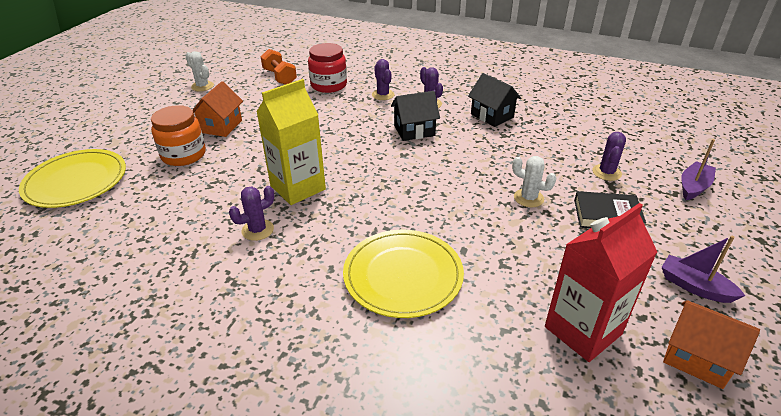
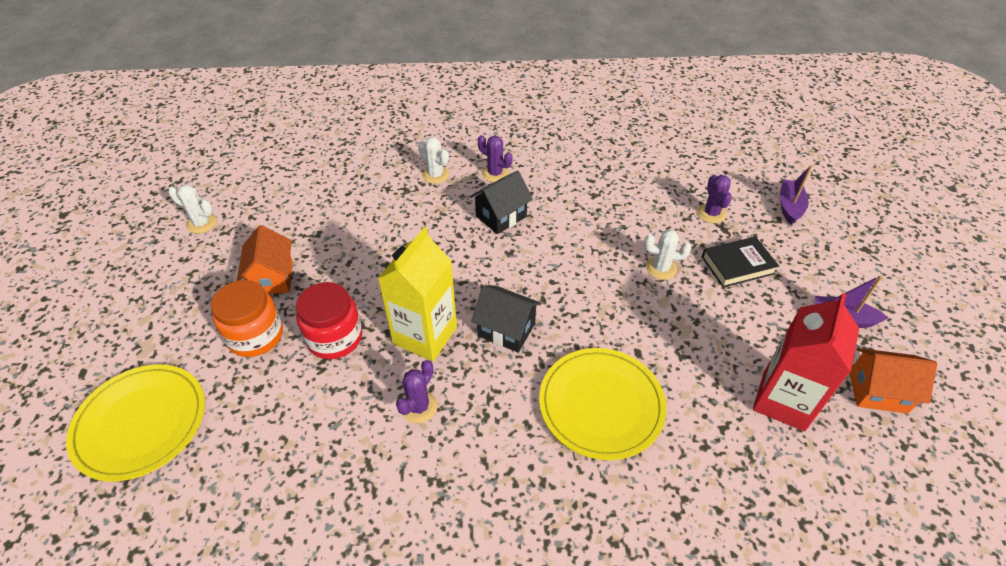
camera: 25 degrees left, 10 degrees up
(280, 77) = (294, 181): orange dumbbell -> none
(329, 85) = (363, 178): red jar -> red jar (335, 338)
(383, 95) = (435, 175): purple cactus -> white cactus
(492, 116) = (568, 172): black house -> black house (506, 330)

